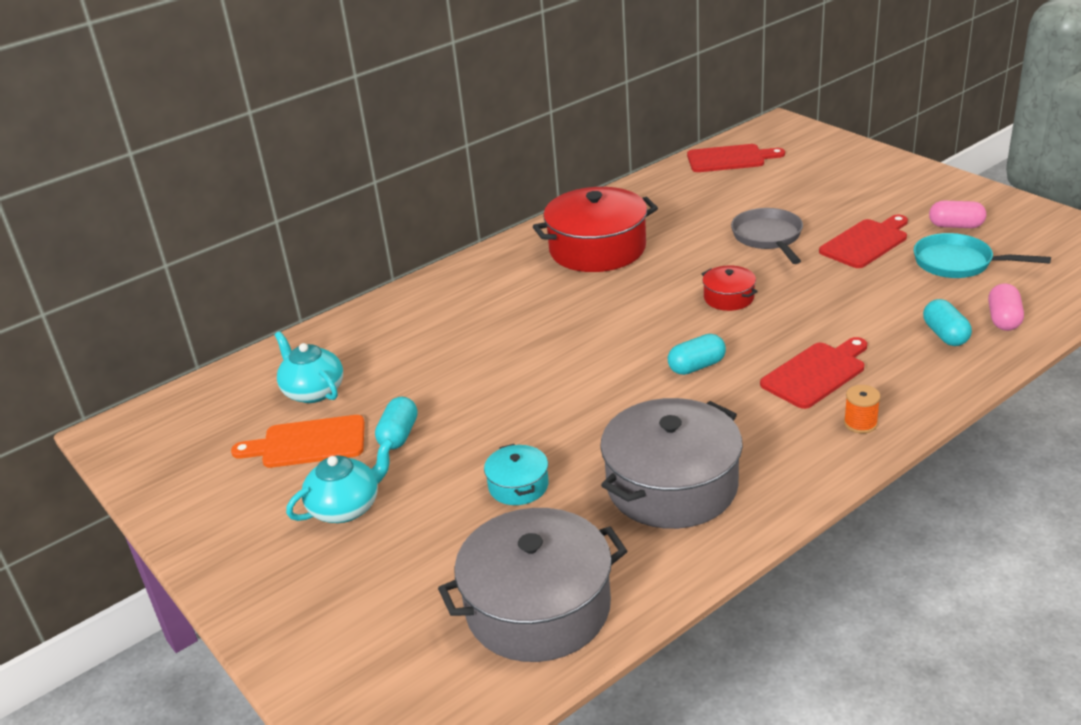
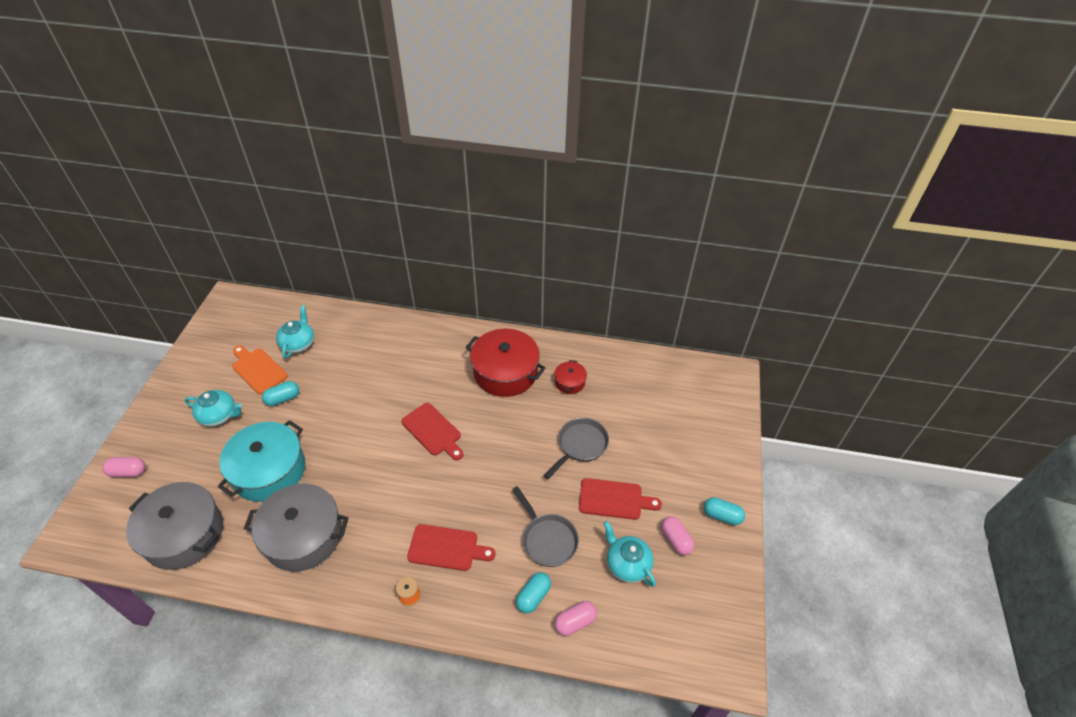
camera: 45 degrees right, 15 degrees up
(332, 643) = (128, 472): none -> pink capsule
(518, 486) = (269, 471): turquoise pot -> turquoise pot, size x2.12
(696, 366) = (417, 486): turquoise capsule -> turquoise capsule (722, 515)
(728, 298) = (497, 463): red pot -> red pot (569, 382)
(729, 159) = (662, 373): red cutting board -> red cutting board (433, 431)
(875, 300) = (547, 539): none -> grey pan
(958, 263) = (627, 564): turquoise pan -> turquoise teapot

